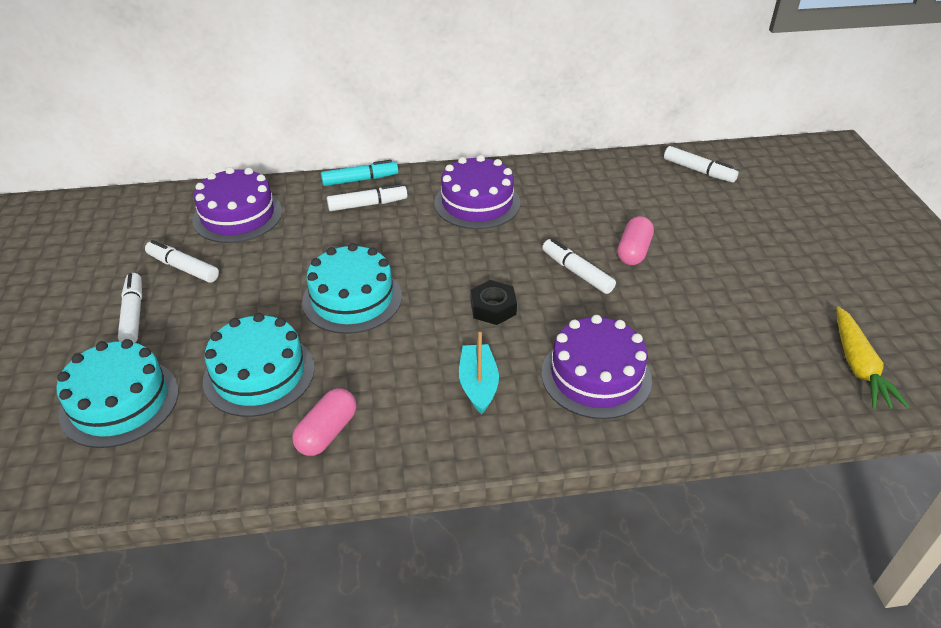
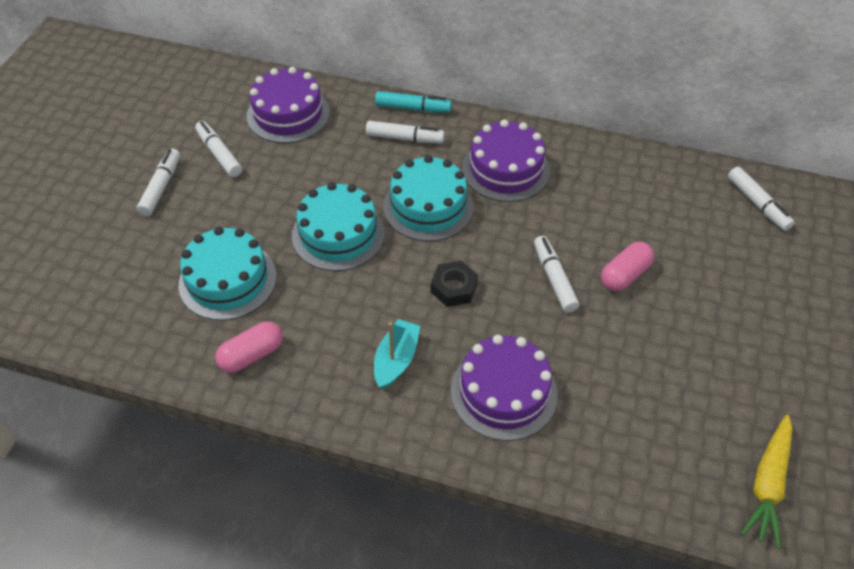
camera: 25 degrees right, 10 degrees up
(120, 402) = (116, 266): turquoise cake -> turquoise cake (428, 206)

